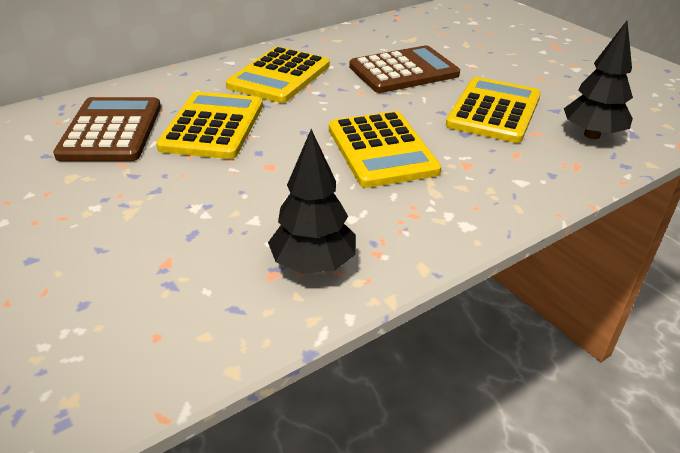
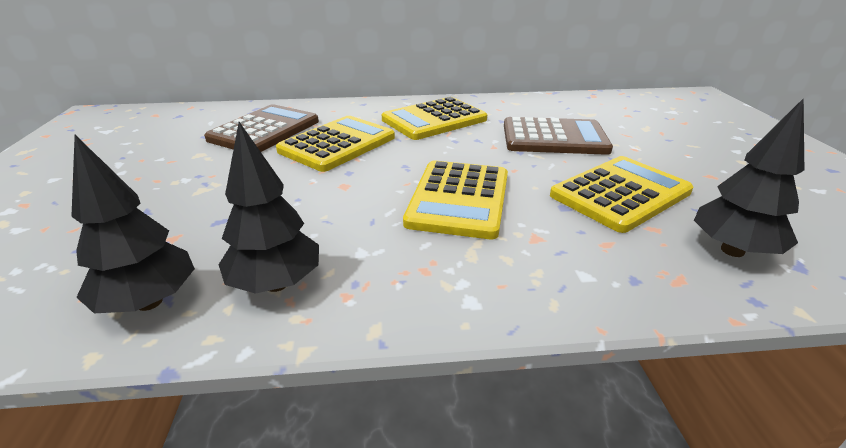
camera: 30 degrees right, 5 degrees down
(224, 317) = (149, 302): none -> black tree

